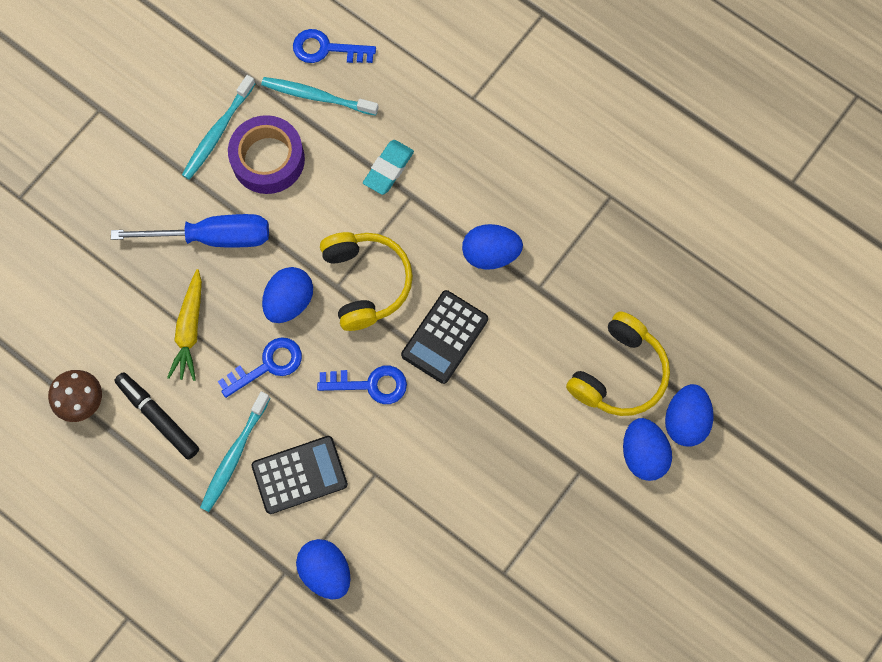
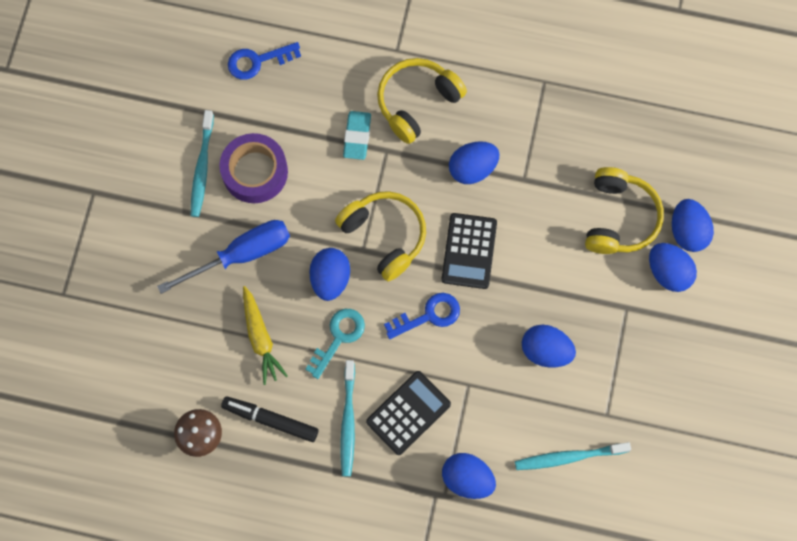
camera: 25 degrees left, 0 degrees up
(268, 365) = (338, 337): blue key -> turquoise key
(317, 96) = (269, 103): turquoise toothbrush -> turquoise toothbrush (568, 457)
(467, 161) = (417, 102): none -> yellow headphones
(473, 476) = (545, 350): none -> blue egg

